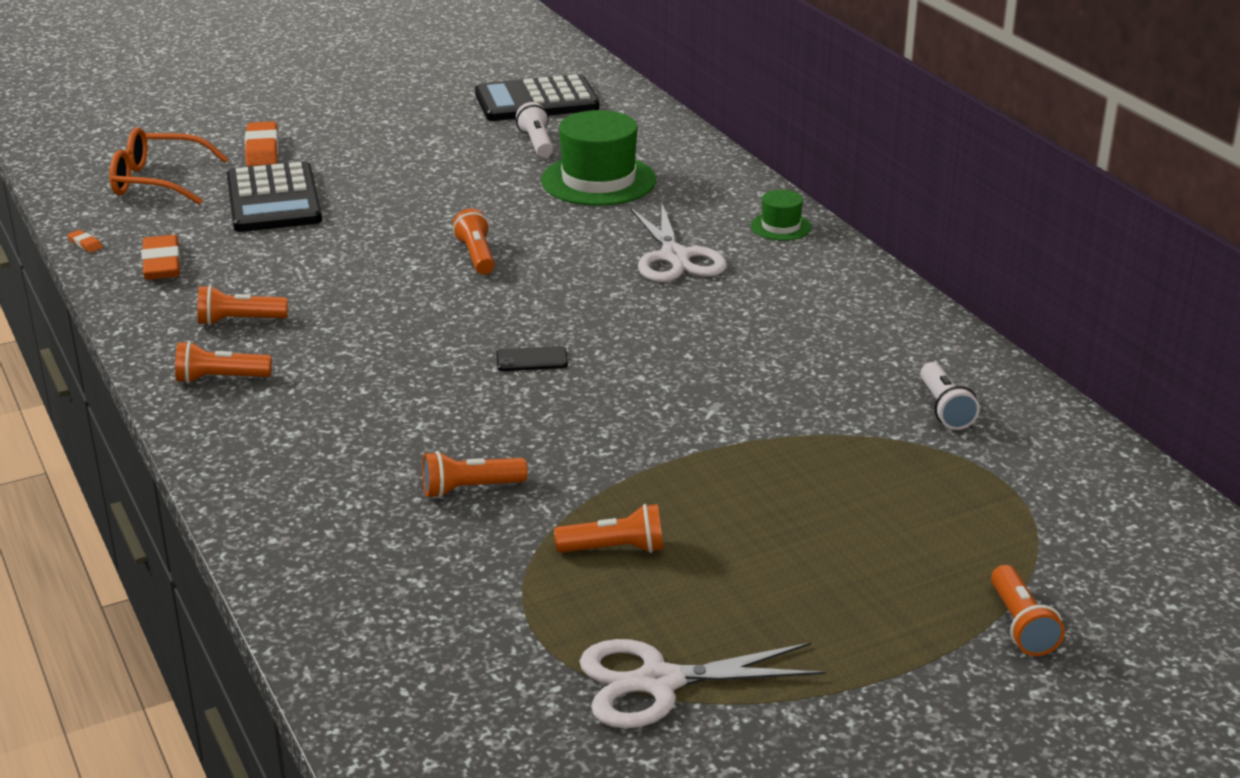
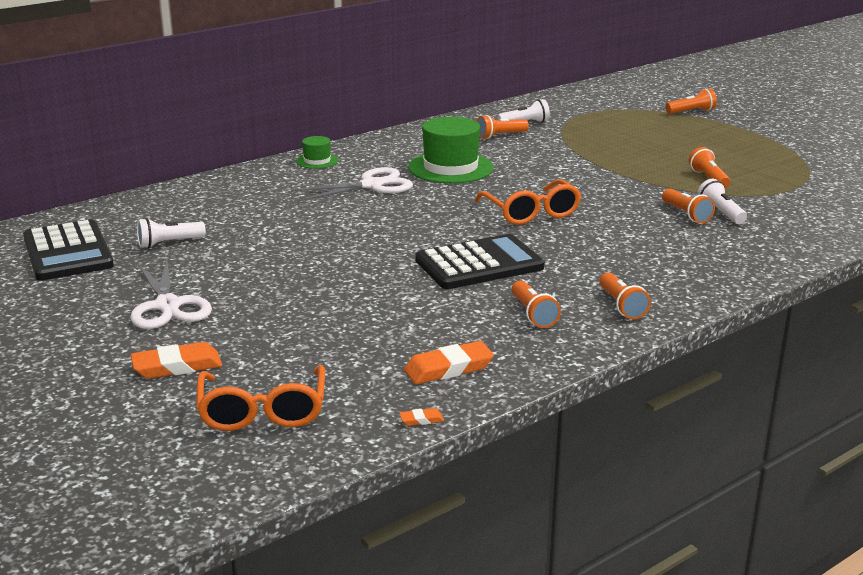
camera: 100 degrees left, 5 degrees down
(85, 244) = (421, 420): orange eraser -> orange eraser turned 45 degrees clockwise
(274, 199) = (299, 339): black calculator -> black calculator (479, 264)
(462, 524) = (721, 213): none -> white flashlight
(476, 256) = (389, 243): orange flashlight -> orange flashlight (500, 136)
(532, 359) = (531, 213): black phone -> orange glasses
(598, 180) = (246, 216): green hat -> green hat (450, 168)
(659, 682) = (798, 164): white scissors -> white scissors (168, 306)

